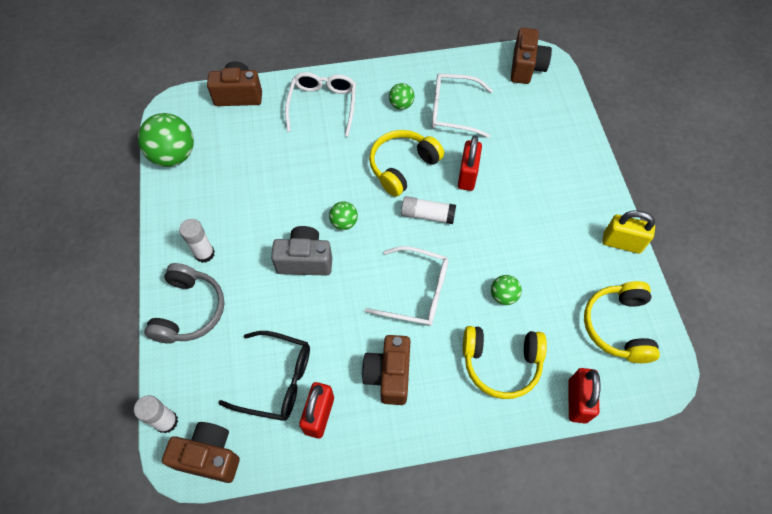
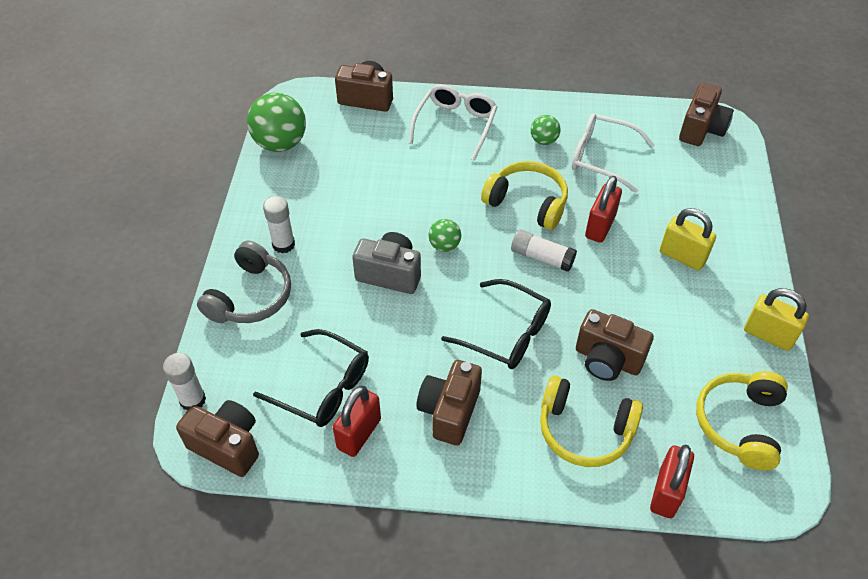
camera: 15 degrees right, 10 degrees down
(402, 166) = (527, 202): yellow headphones -> yellow headphones turned 60 degrees clockwise
(417, 292) = (507, 334): white glasses -> black glasses
(503, 296) = (607, 360): green ball -> brown camera
(539, 188) = (682, 256): none -> yellow padlock

